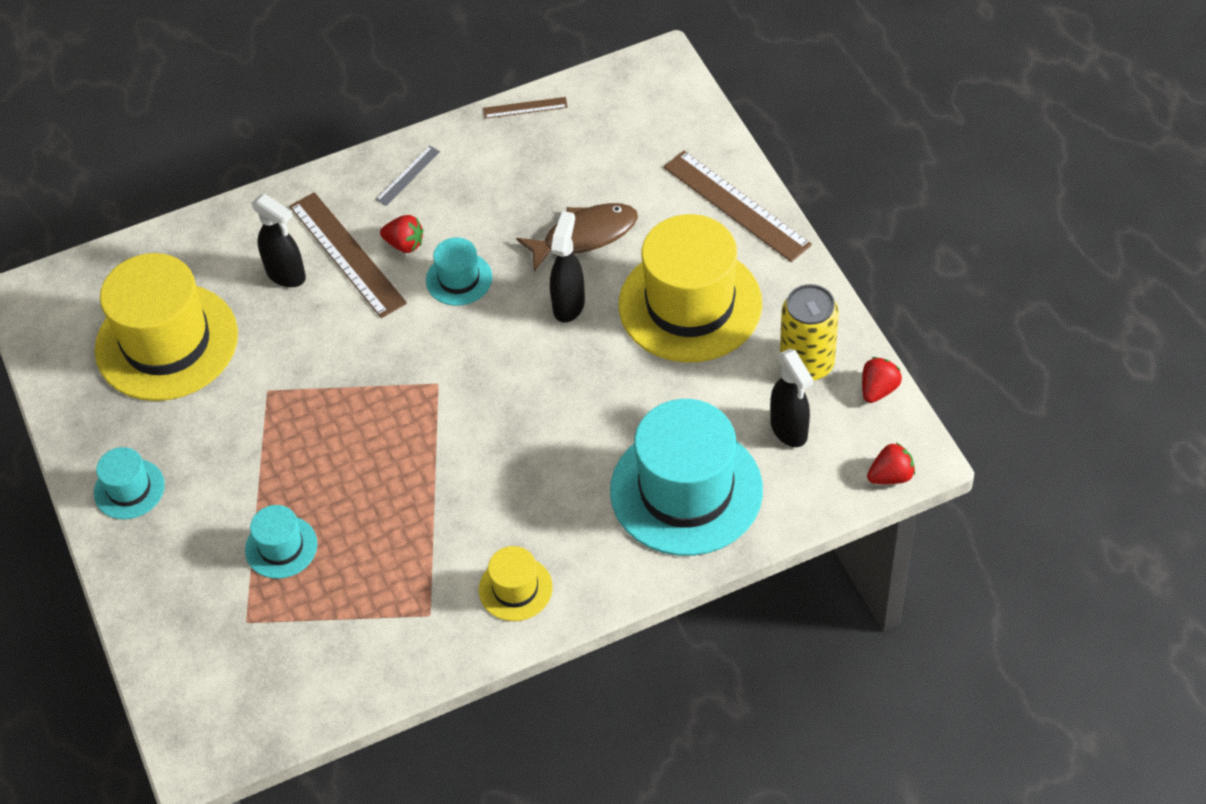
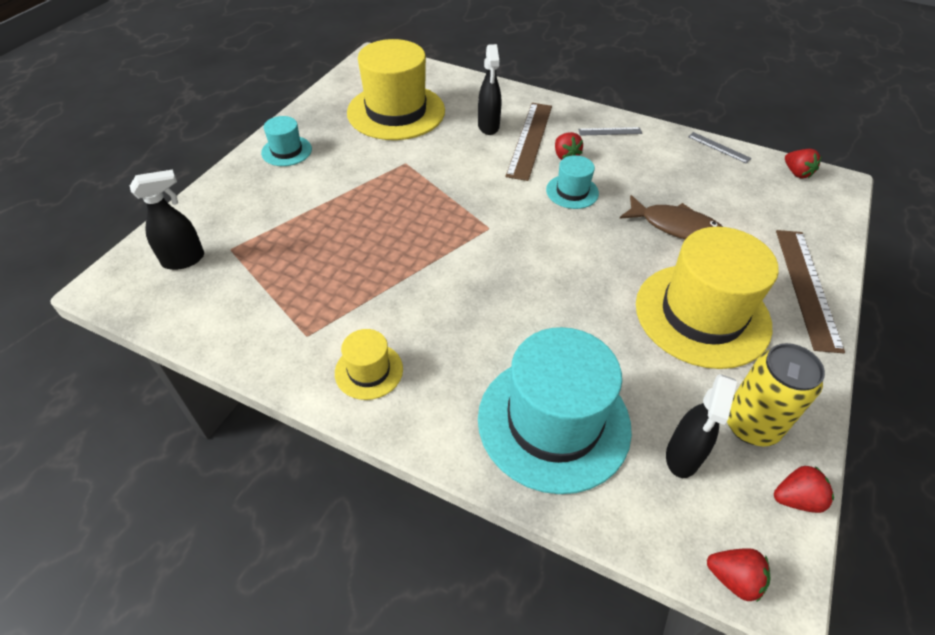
camera: 45 degrees right, 5 degrees down
(281, 547) = (300, 232): turquoise hat -> none
(525, 108) = (719, 147): brown ruler -> grey ruler
(569, 304) = (619, 251): black spray bottle -> black spray bottle (184, 260)
(618, 81) = (796, 173): none -> red strawberry

